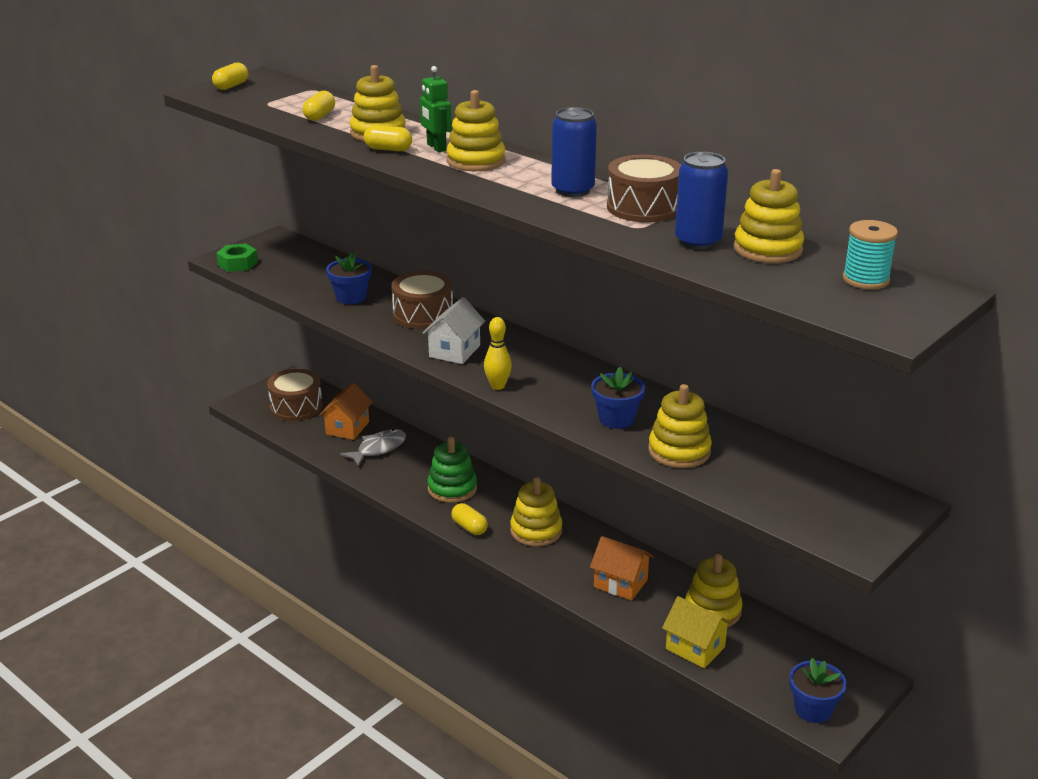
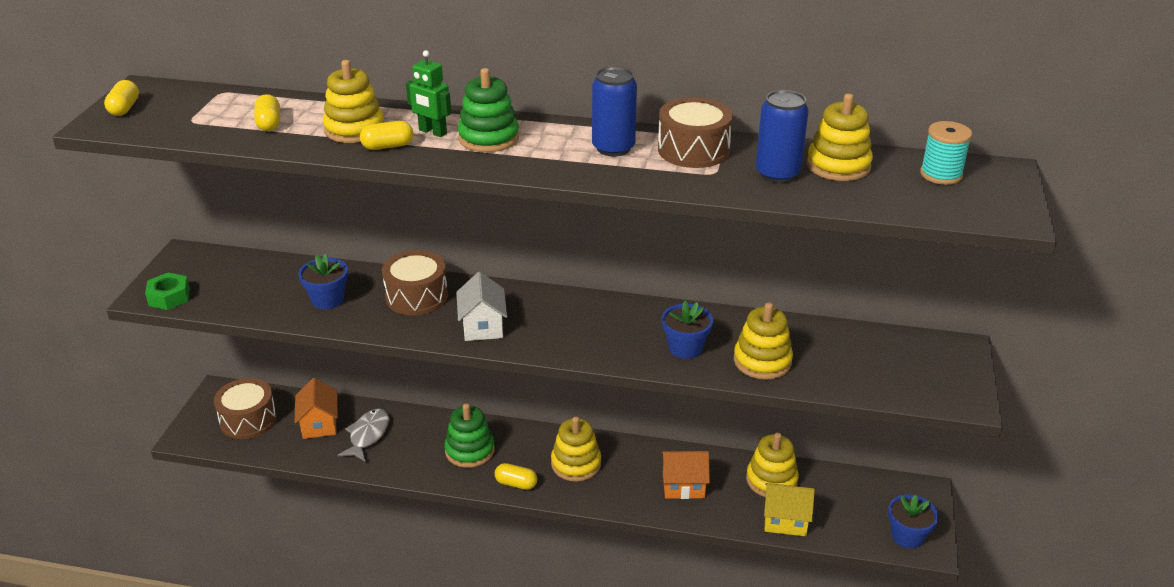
camera: 30 degrees left, 5 degrees up
(476, 161) = (488, 138): yellow stacking toy -> green stacking toy
(497, 386) = (555, 350): yellow bowling pin -> none

